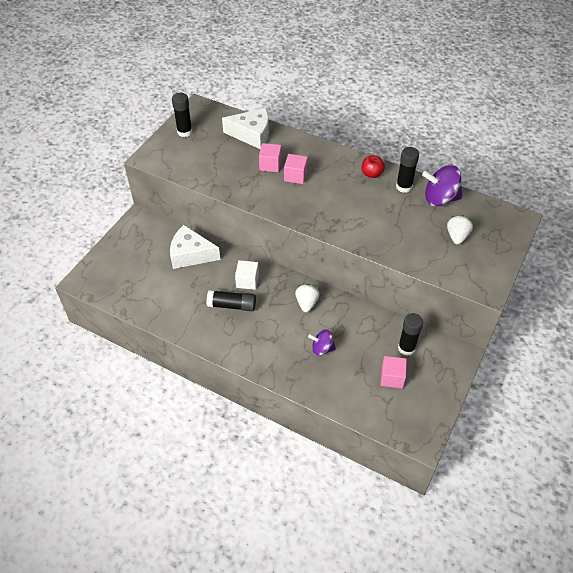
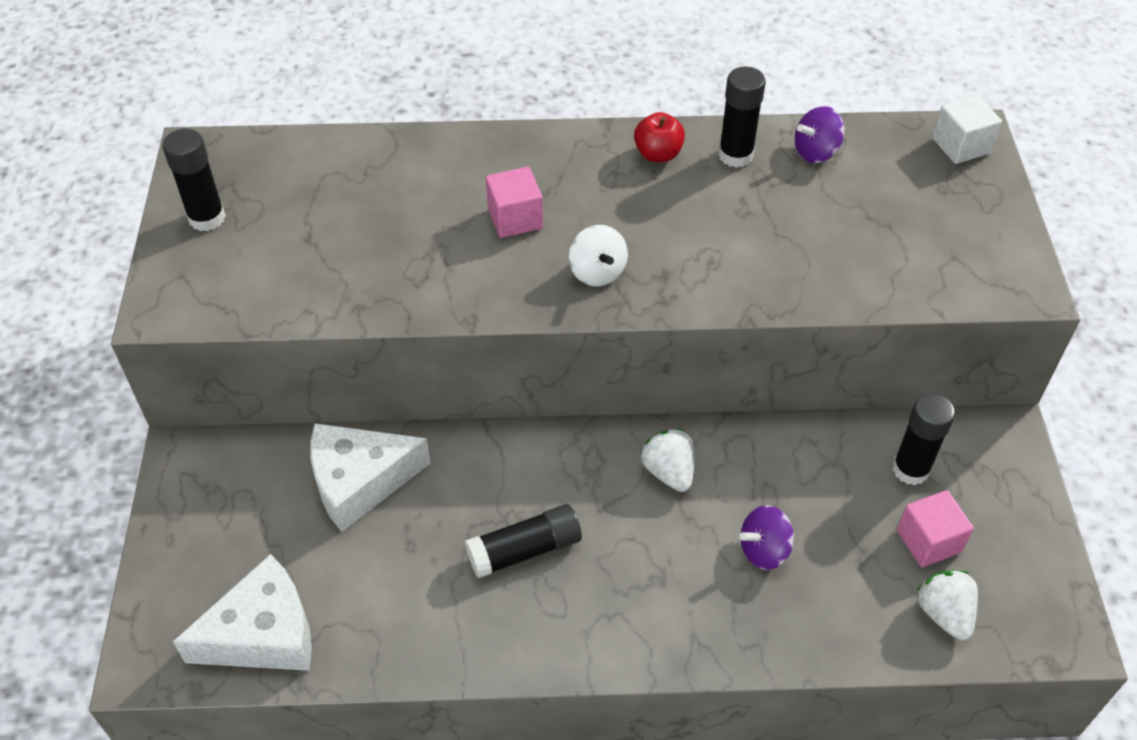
camera: 30 degrees left, 0 degrees up
(247, 281) = (519, 482): white cube -> white cube (961, 146)
(252, 134) = (360, 167): white cheese -> white cheese (263, 634)
(270, 165) = (446, 216): pink cube -> none
(311, 209) = (597, 272): none -> white spinning top
(440, 199) = (816, 152): purple spinning top -> purple spinning top, size x0.60
(457, 236) = (900, 211): white strawberry -> white strawberry (944, 614)

